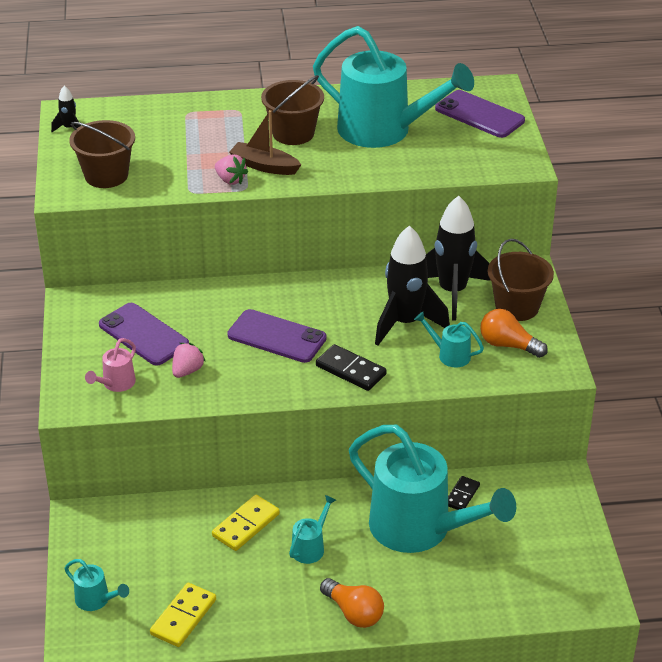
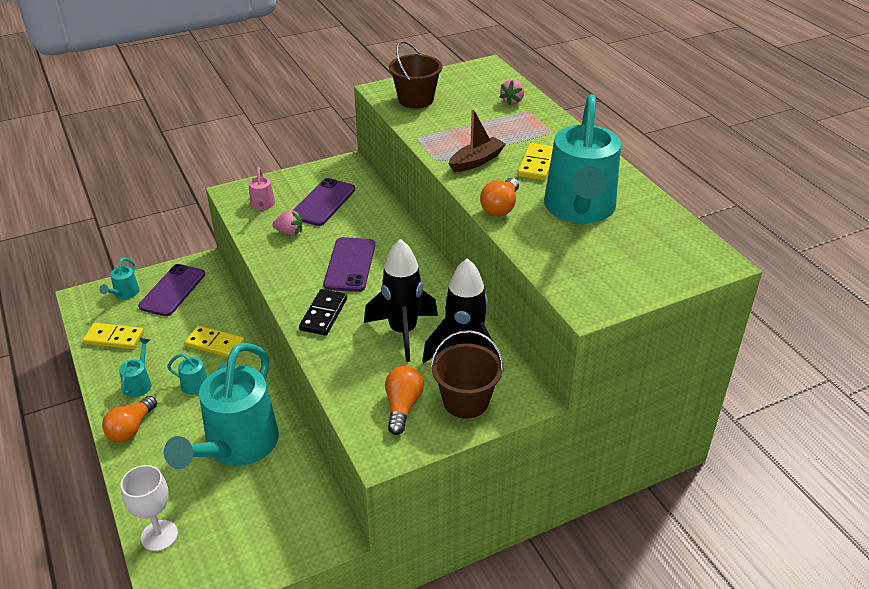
camera: 70 degrees right, 0 degrees up
(69, 128) = (467, 72): black rocket -> none
(115, 384) = (262, 205): pink watering can -> pink watering can turned 105 degrees counterclockwise
(230, 180) = (445, 151): pink strawberry -> pink strawberry (512, 101)
(264, 166) = (476, 161): brown boat -> brown boat turned 45 degrees clockwise
(293, 133) = (536, 164): brown bucket -> yellow domino
(355, 172) = (500, 207): none -> orange light bulb
(449, 355) = (370, 369): turquoise watering can -> turquoise watering can (139, 383)
(462, 495) = (287, 465): black domino -> none
(479, 115) = (657, 260): purple phone -> purple phone (172, 290)
(517, 603) = (159, 535): none -> white goblet

